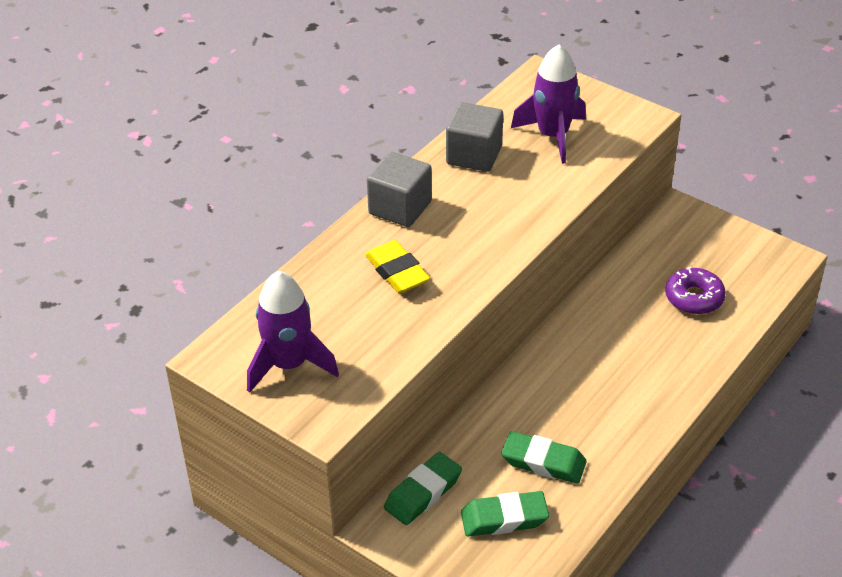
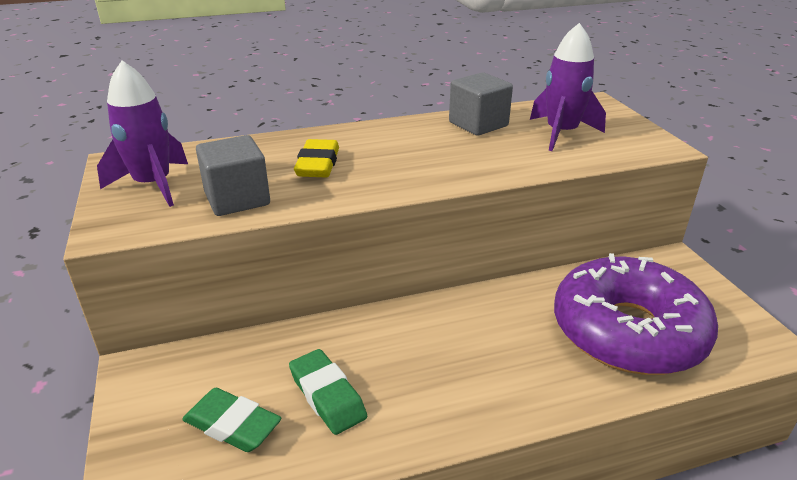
camera: 35 degrees right, 10 degrees down
(400, 208) = (378, 132): grey cube -> grey cube (237, 199)
(423, 493) = (201, 362): green eraser -> none
(694, 298) = (627, 331): purple donut -> purple donut, size x2.22

